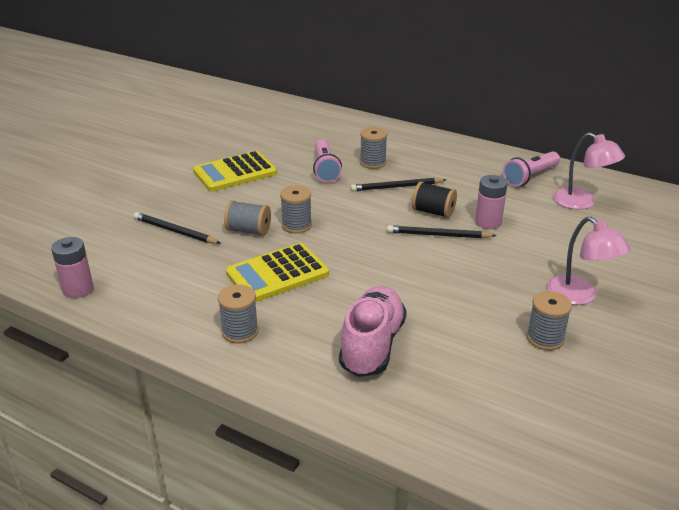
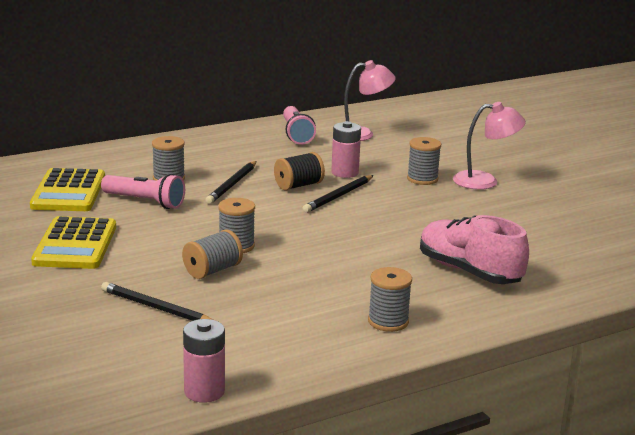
camera: 60 degrees left, 10 degrees down
(175, 231) = (156, 308): black pencil -> black pencil turned 60 degrees clockwise
(277, 274) = (312, 279): yellow calculator -> yellow calculator (68, 192)
(545, 338) = (523, 210): grey spool -> grey spool (422, 179)

